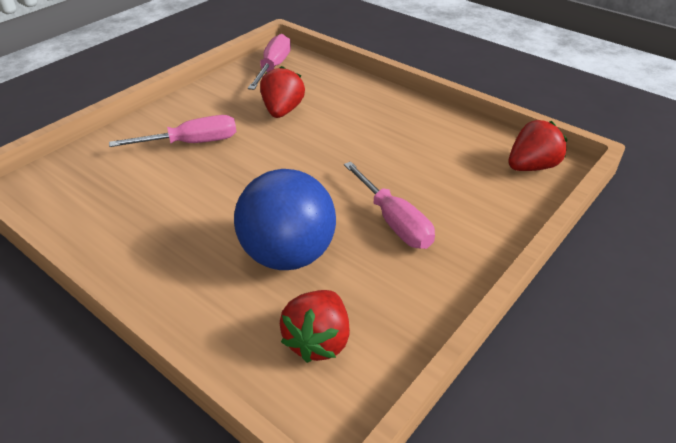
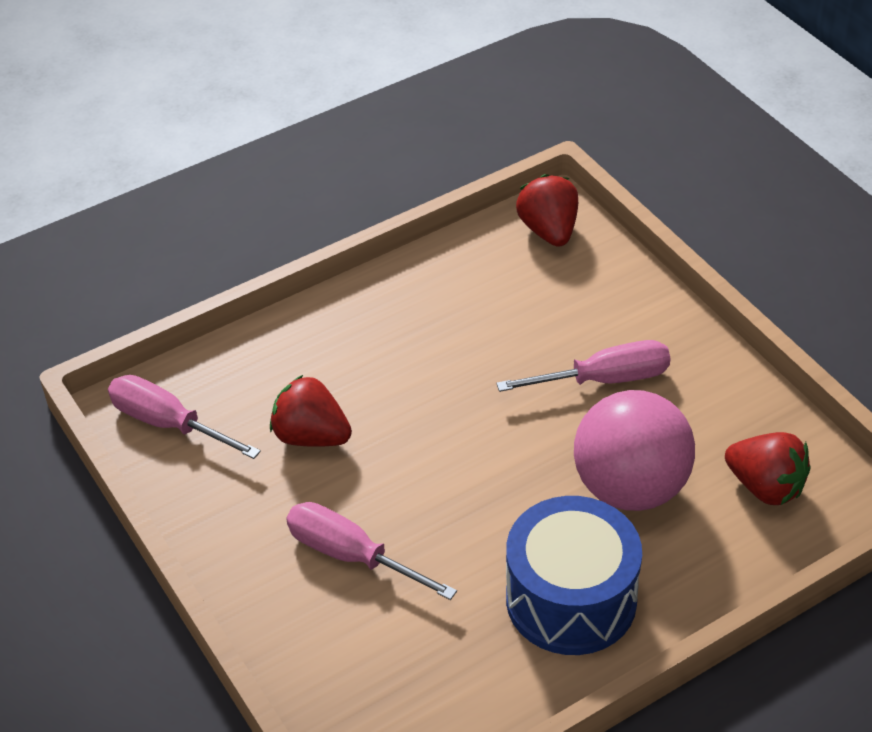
camera: 70 degrees left, 5 degrees up
(172, 242) = (571, 599): none -> blue drum
(193, 143) = (350, 555): pink screwdriver -> pink screwdriver turned 60 degrees counterclockwise
(288, 255) = (630, 488): blue ball -> pink ball

